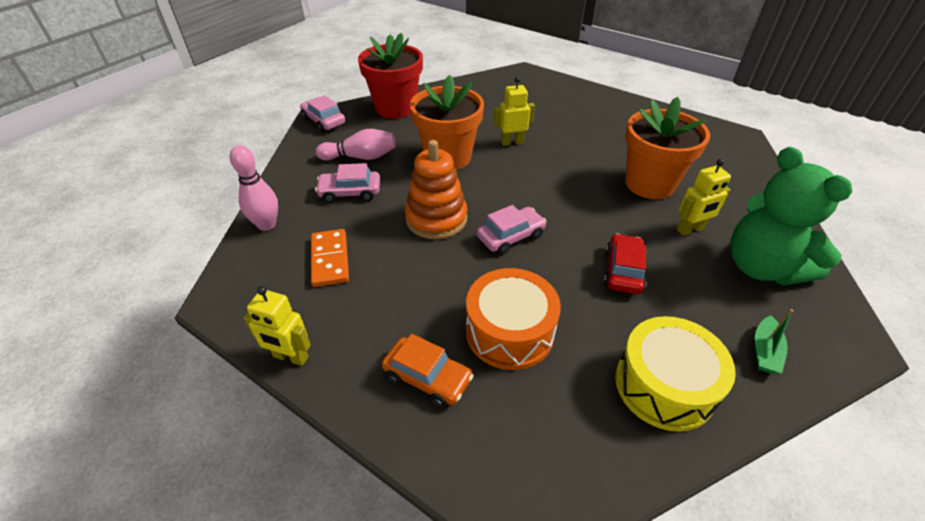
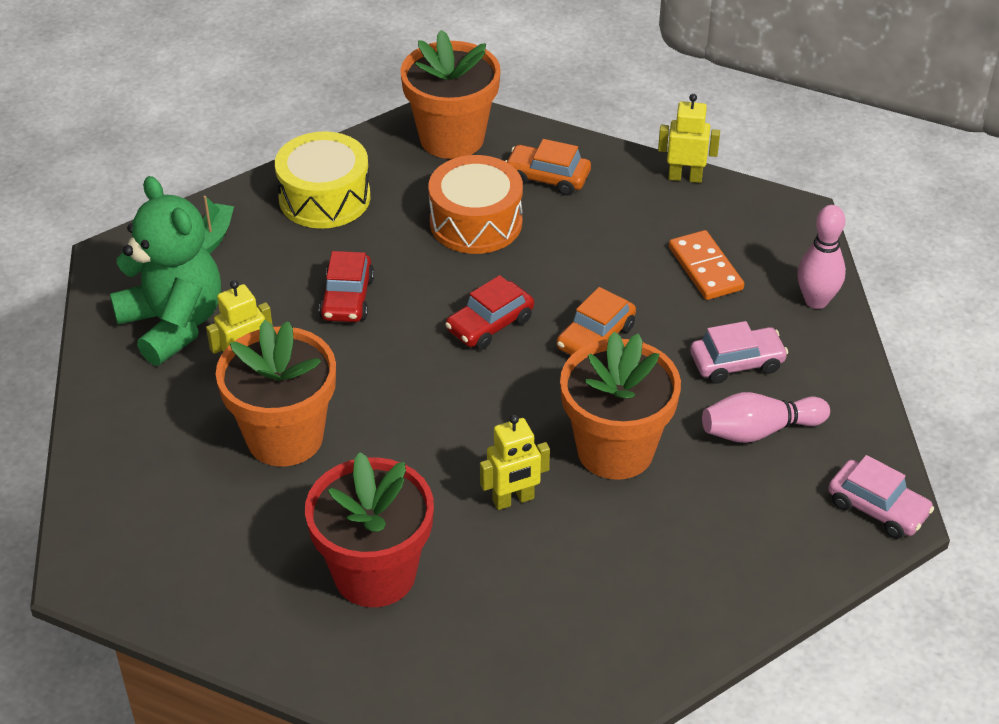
camera: 170 degrees right, 0 degrees up
(395, 108) = (762, 566): red flower pot -> red flower pot (375, 574)
(436, 219) = (595, 337): orange stacking toy -> orange car
(510, 237) = (490, 324): pink car -> red car
(523, 460) = (452, 138): none -> orange flower pot

